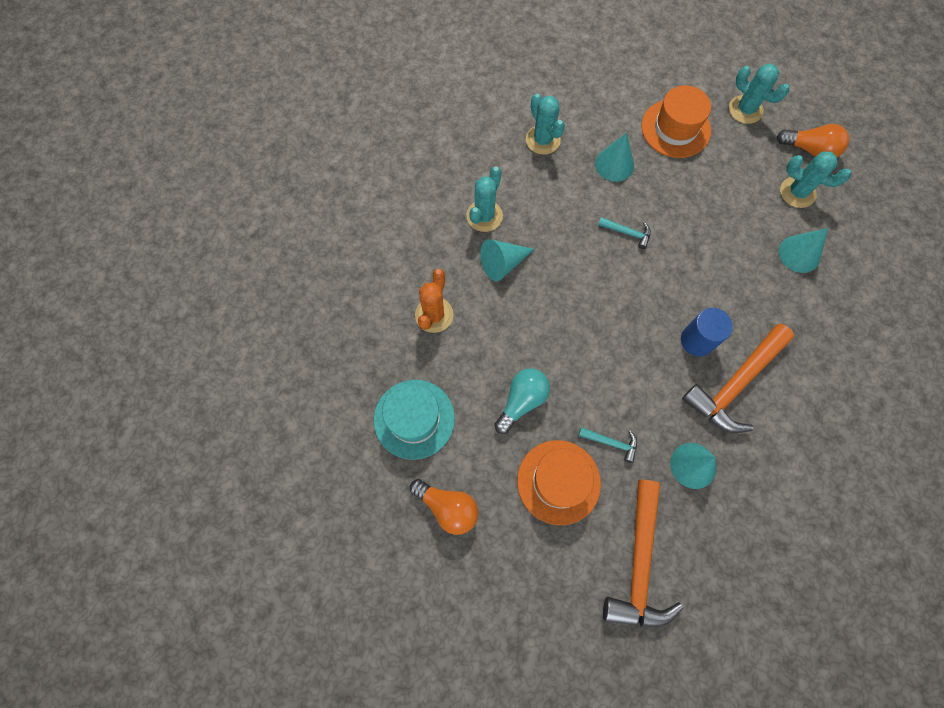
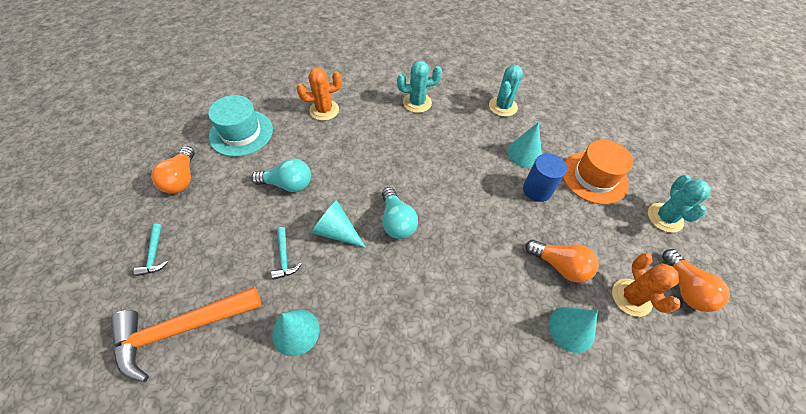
camera: 55 degrees right, 15 degrees down
(503, 263) = (389, 127): turquoise cone -> turquoise cone (336, 231)
(558, 482) = (232, 236): orange hat -> none
(627, 233) = (474, 187): turquoise hammer -> turquoise hammer (154, 254)
(627, 323) = (397, 221): none -> turquoise light bulb
(697, 340) = (418, 280): blue cylinder -> blue cylinder (537, 190)
(735, 383) = (397, 331): orange hammer -> none
(744, 222) = (560, 266): none -> orange light bulb
(797, 192) = (631, 297): turquoise cactus -> orange cactus

